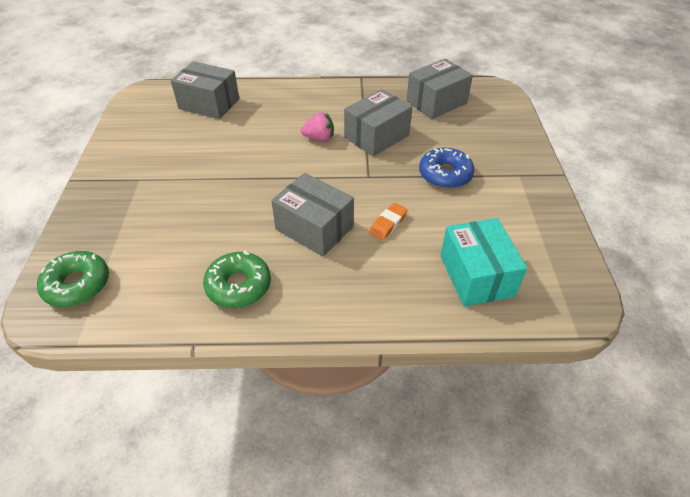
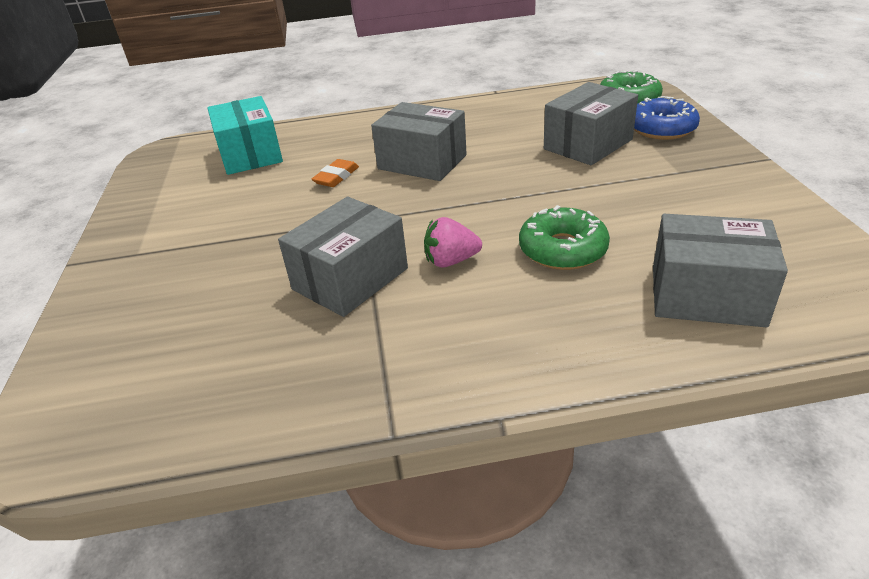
camera: 175 degrees right, 10 degrees down
(238, 286) = (480, 119): green donut -> green donut (562, 249)
(436, 102) = (215, 376): grey box -> grey box (588, 144)
(445, 174) = (249, 237): blue donut -> blue donut (661, 128)

